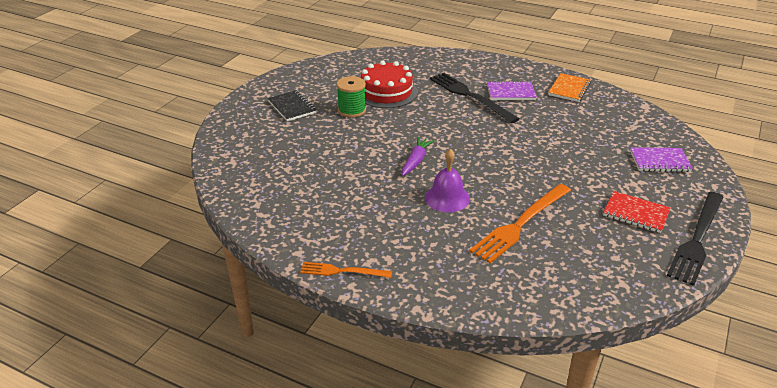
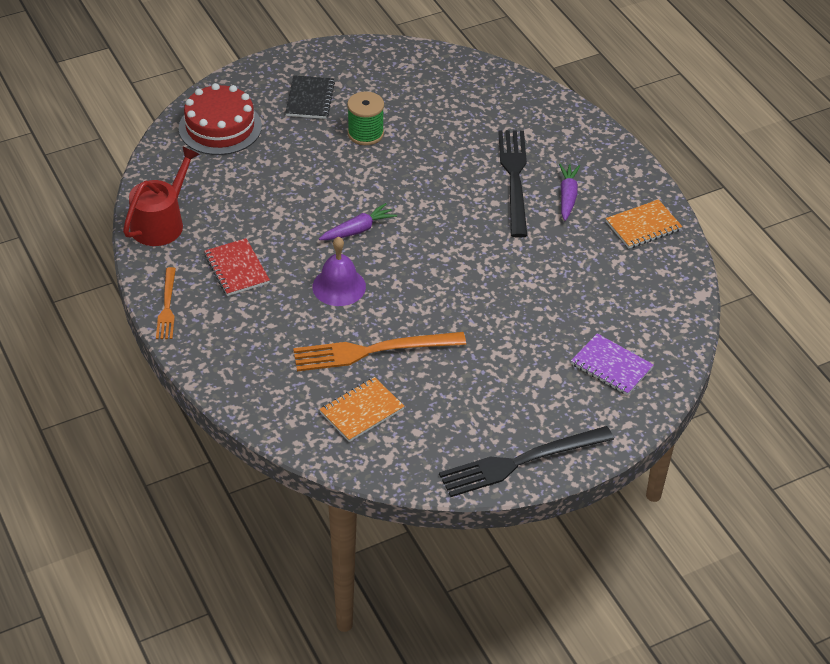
camera: 35 degrees right, 10 degrees up
(271, 219) = (161, 223): none -> red watering can
(342, 271) = (167, 306): orange fork -> orange fork turned 135 degrees counterclockwise
(386, 92) = (429, 127): red cake -> red cake (220, 127)
(511, 92) = (567, 196): purple notebook -> purple carrot
(565, 264) = (361, 411): none -> orange notebook
(636, 213) = (499, 404): red notebook -> red notebook (236, 269)

